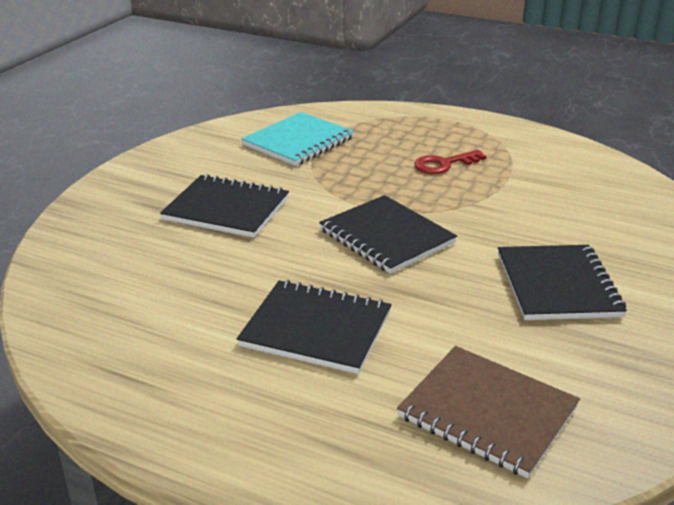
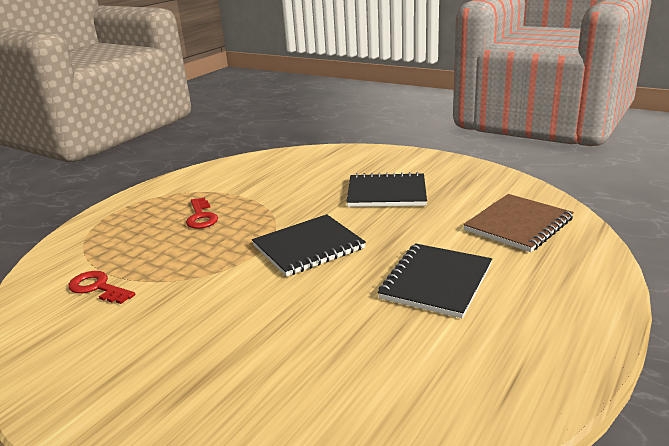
camera: 80 degrees left, 5 degrees down
(226, 209) = (223, 333): black notebook -> none
(298, 141) = (98, 288): turquoise notebook -> red key

